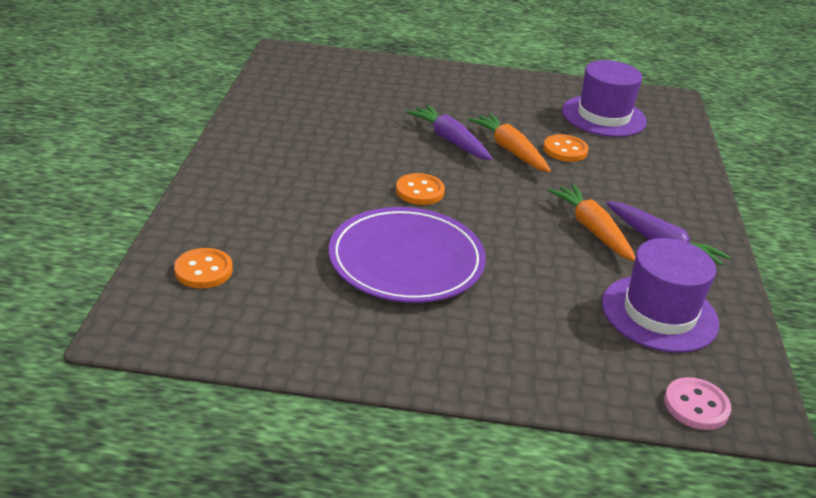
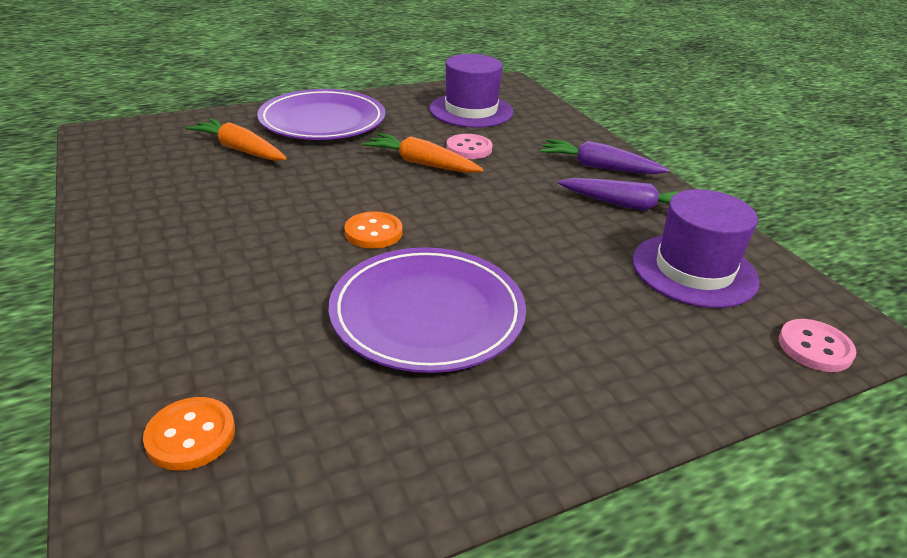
camera: 30 degrees left, 0 degrees up
(450, 140) = (357, 172): purple carrot -> purple carrot (598, 167)
(460, 89) = (322, 120): none -> purple plate
(565, 150) = (469, 148): orange button -> pink button
(592, 229) = (563, 213): orange carrot -> orange carrot (240, 149)

